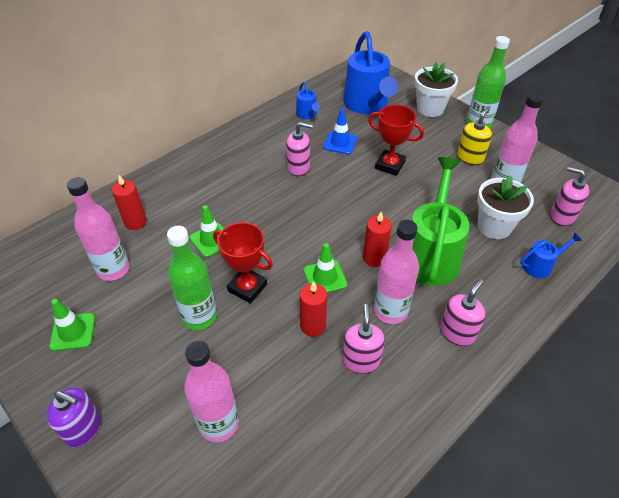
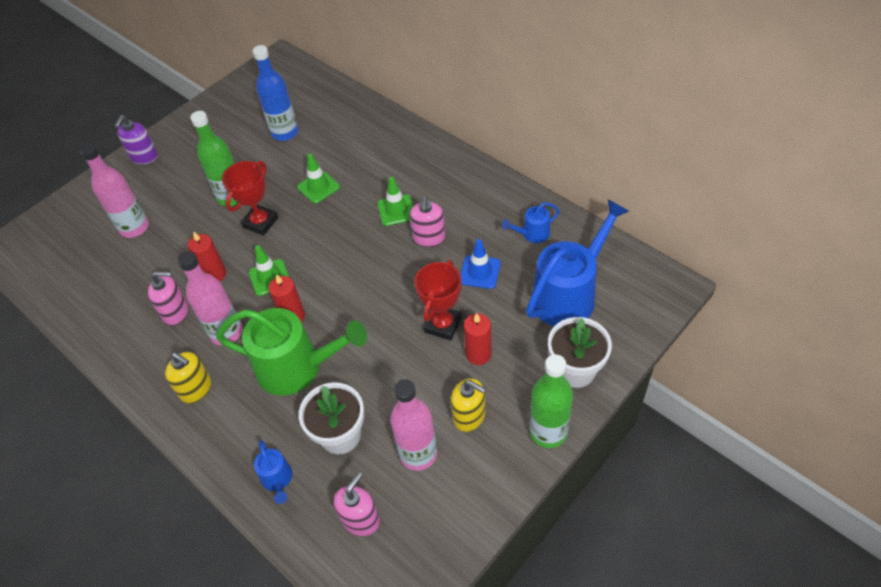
camera: 90 degrees right, 5 degrees up
(73, 332) = (224, 128): green traffic cone -> green traffic cone (396, 210)
(113, 269) = (285, 133): pink bottle -> blue bottle
(135, 222) = (340, 131): red candle -> red candle (478, 354)
(367, 104) = (568, 295): blue watering can -> blue watering can turned 150 degrees clockwise
(457, 332) = (196, 389): pink soap dispenser -> yellow soap dispenser

